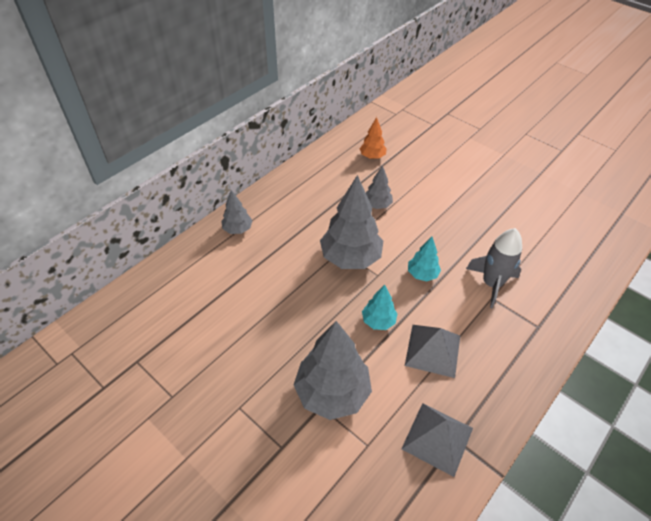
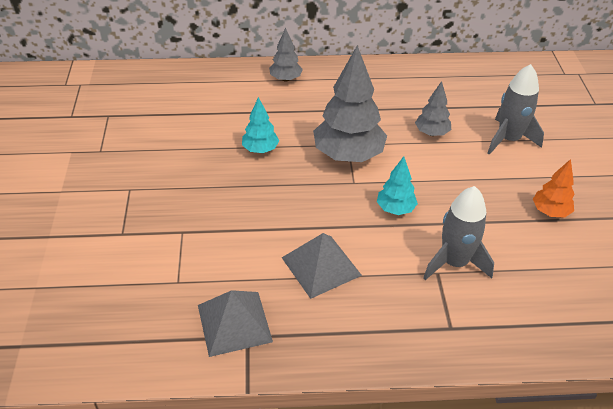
camera: 45 degrees right, 5 degrees down
(332, 392) = (201, 230): grey tree -> none
(372, 156) = (484, 94): orange tree -> orange tree (550, 212)
(378, 321) = (305, 213): turquoise tree -> turquoise tree (260, 150)
(421, 179) = (508, 139): none -> grey rocket

